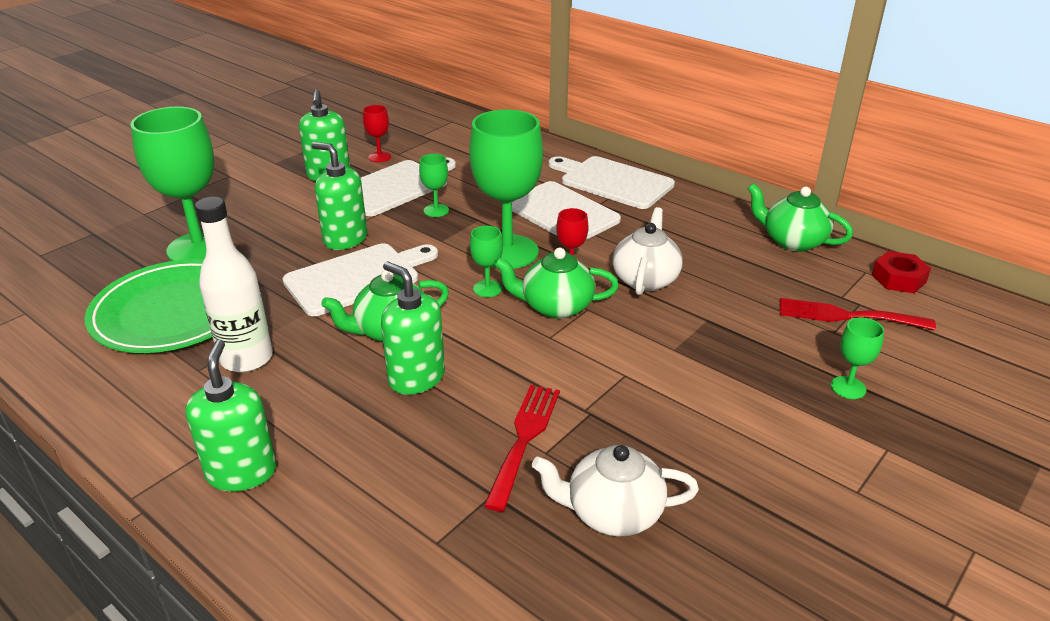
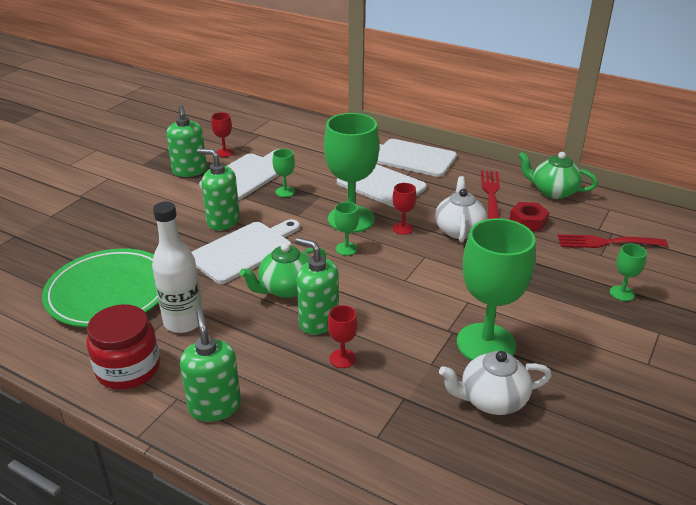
camera: 10 degrees left, 0 degrees up
(155, 410) = (128, 369): none -> red jar
(199, 248) = (109, 239): green goblet -> green goblet (486, 344)
(429, 430) = (342, 358): none -> red goblet
(524, 439) = (412, 356): red fork -> red fork (491, 193)
(556, 307) = (401, 257): green teapot -> none
(898, 279) = (633, 212): red nut -> red nut (528, 221)

